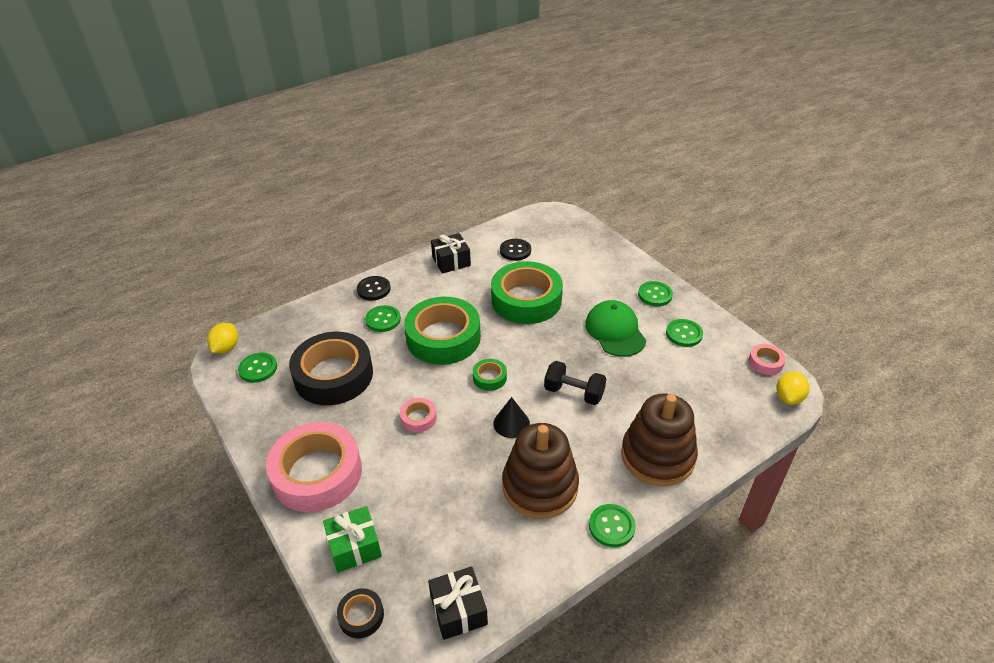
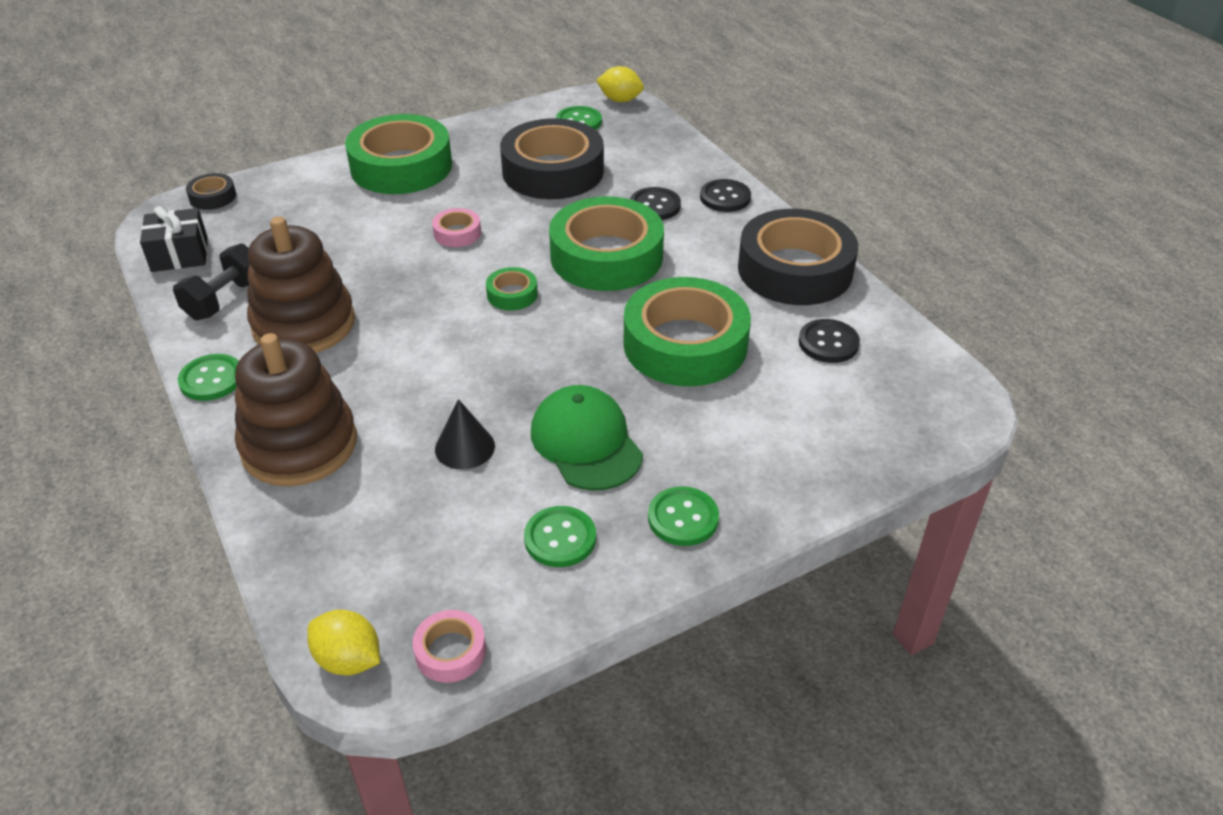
camera: 95 degrees right, 0 degrees up
(317, 473) = (401, 166): pink tape -> green tape
(354, 546) = (293, 191): green gift -> none
(383, 320) = (655, 206): green button -> black button
(451, 261) = (795, 270): black gift -> black tape
(511, 423) = (419, 308): black cone -> black cone (464, 447)
(574, 393) = (455, 374): black dumbbell -> black dumbbell (225, 300)
(615, 331) = (586, 442): green cap -> green cap turned 105 degrees counterclockwise

